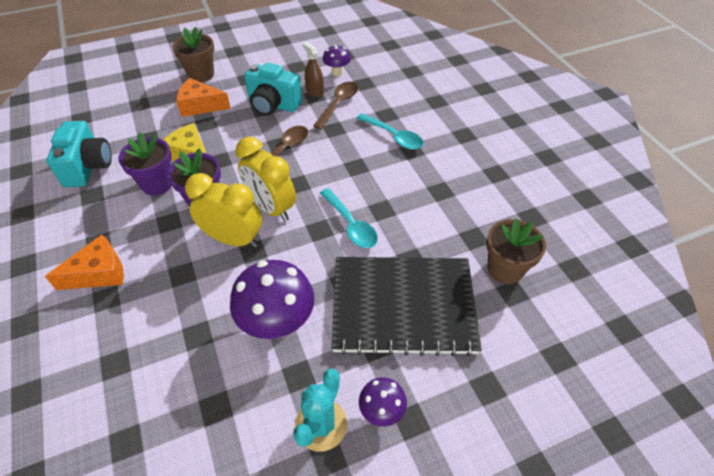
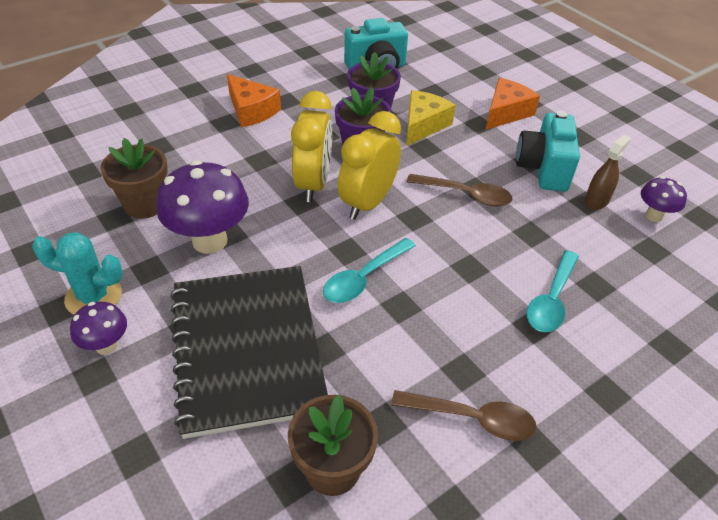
camera: 75 degrees right, 5 degrees down
(200, 105) = (506, 112): orange cheese -> orange cheese turned 45 degrees clockwise
(201, 74) = (560, 100): brown flower pot -> brown flower pot (145, 205)
(338, 104) = (585, 229): brown spoon -> brown spoon (472, 418)

